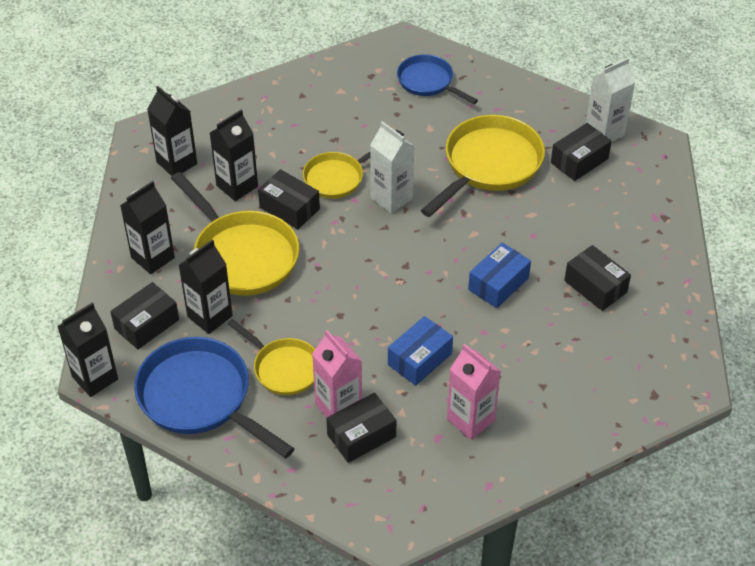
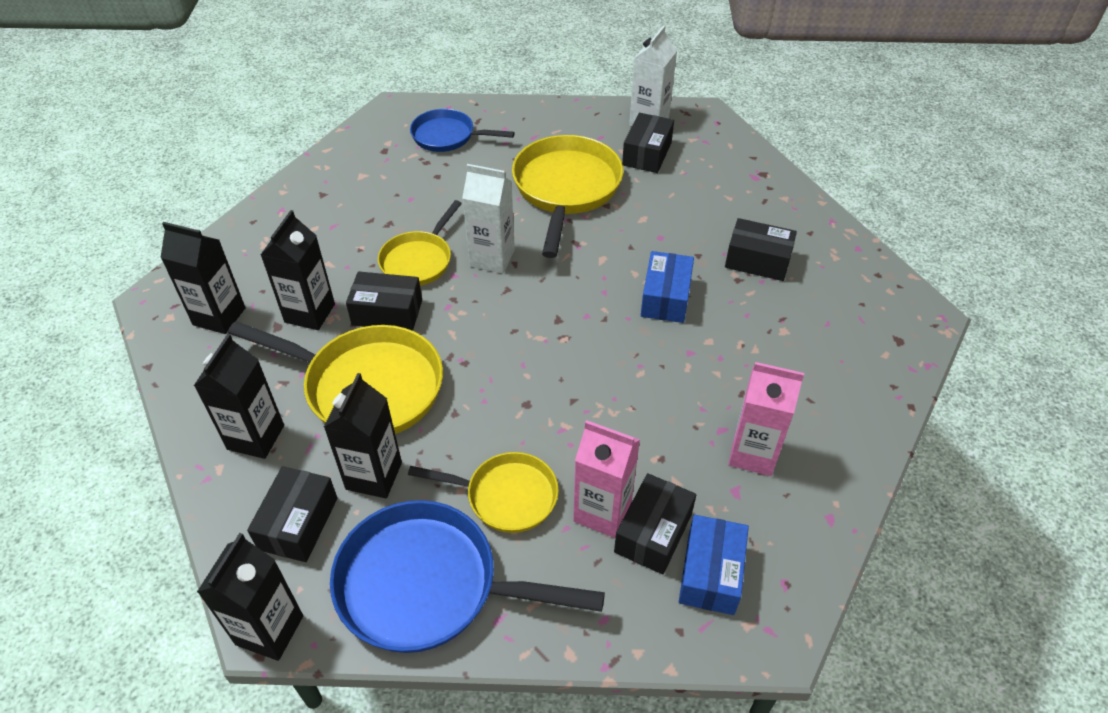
camera: 30 degrees left, 0 degrees up
(419, 359) = (648, 412): blue box -> blue box (710, 573)

